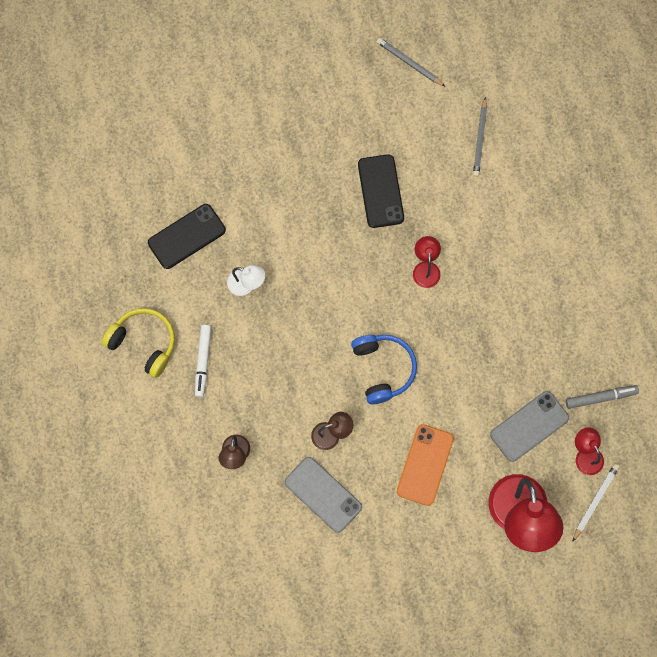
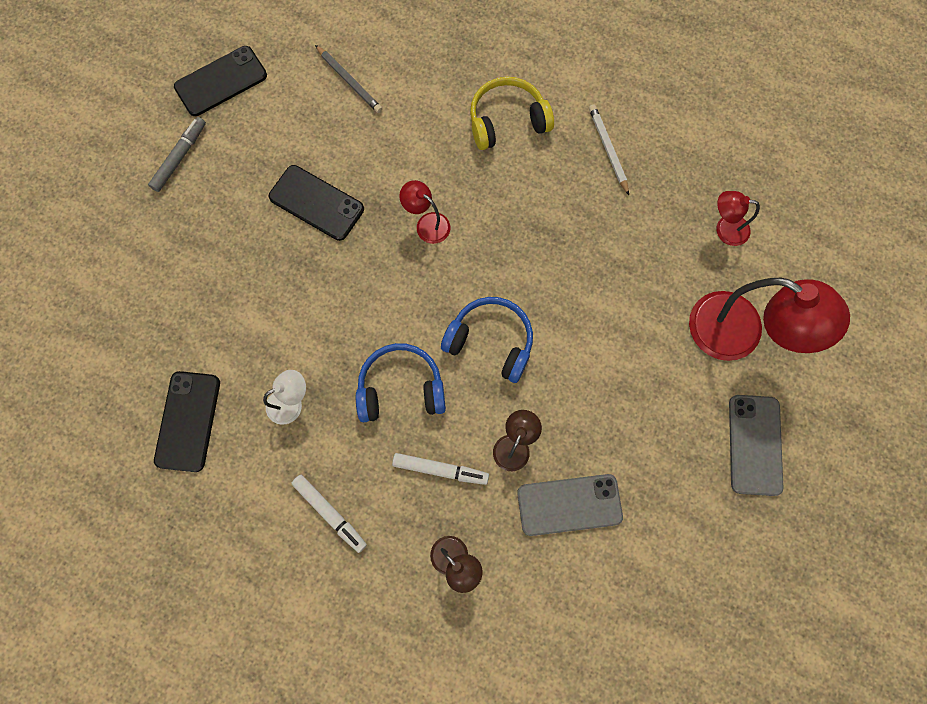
camera: 50 degrees left, 0 degrees up
(143, 343) = (256, 560): yellow headphones -> yellow headphones (507, 121)
(280, 403) = (440, 469): none -> white marker
(308, 340) = (401, 389): none -> blue headphones
(409, 63) = (221, 81): grey pencil -> black phone
(425, 465) = (618, 380): orange phone -> none
(529, 426) = (657, 255): grey phone -> grey phone (755, 445)
(595, 501) = (775, 256): white pencil -> white pencil (608, 149)
(600, 397) = (680, 173): grey marker -> grey marker (179, 157)

